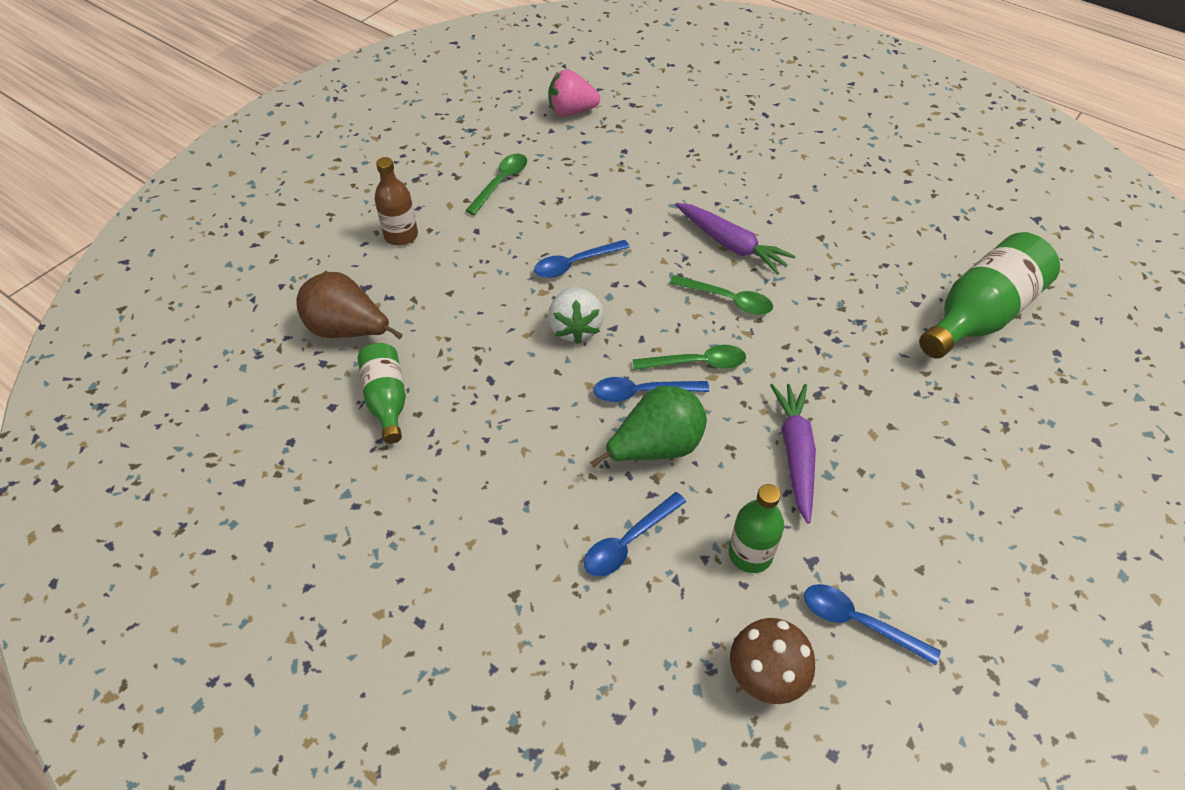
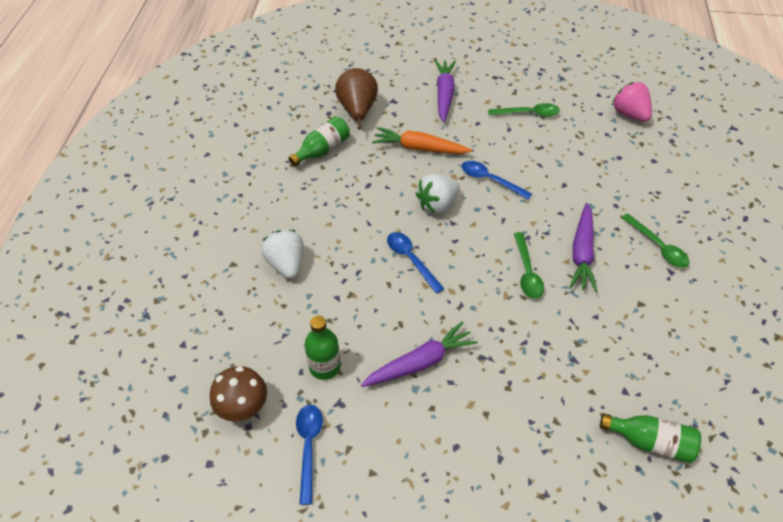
camera: 60 degrees right, 0 degrees up
(401, 235) = (444, 94): brown bottle -> purple carrot
(471, 301) = (419, 148): none -> orange carrot
(559, 528) = (286, 264): none -> white strawberry
(628, 542) = (296, 300): blue spoon -> none
(656, 447) = (373, 285): green pear -> none
(697, 363) = (457, 278): green spoon -> green spoon (658, 246)
(979, 315) = (650, 442): green bottle -> green bottle, size x0.59

